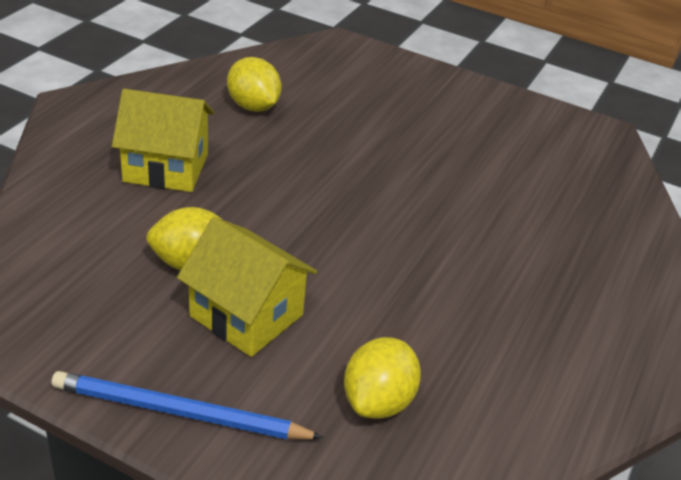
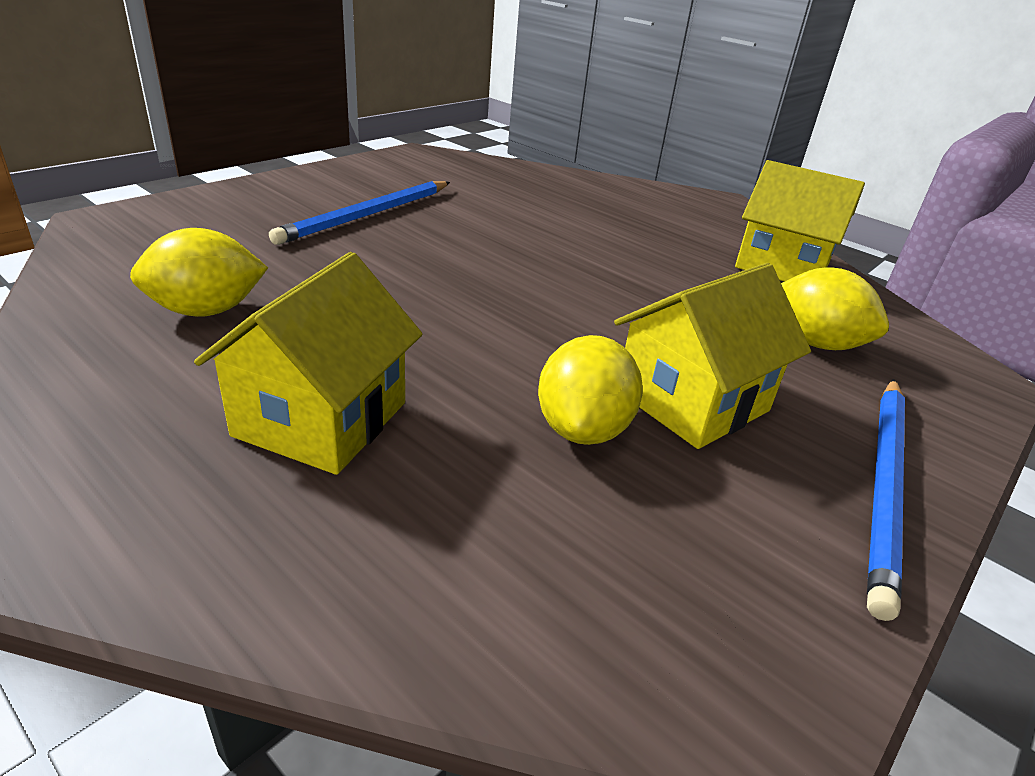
camera: 75 degrees left, 5 degrees down
(435, 132) = (367, 215): none -> blue pencil
(543, 395) = (782, 266): none -> yellow house

